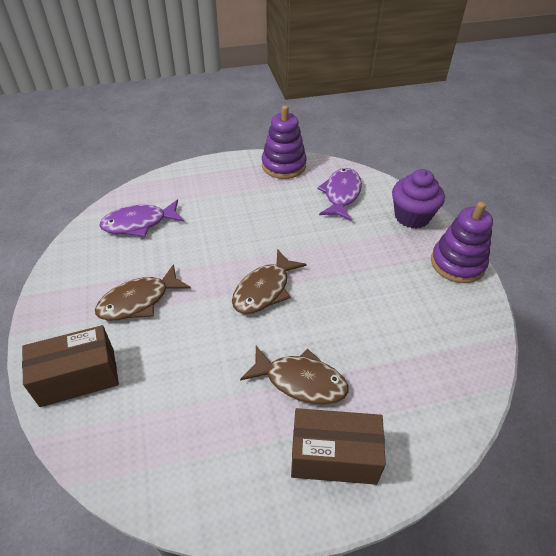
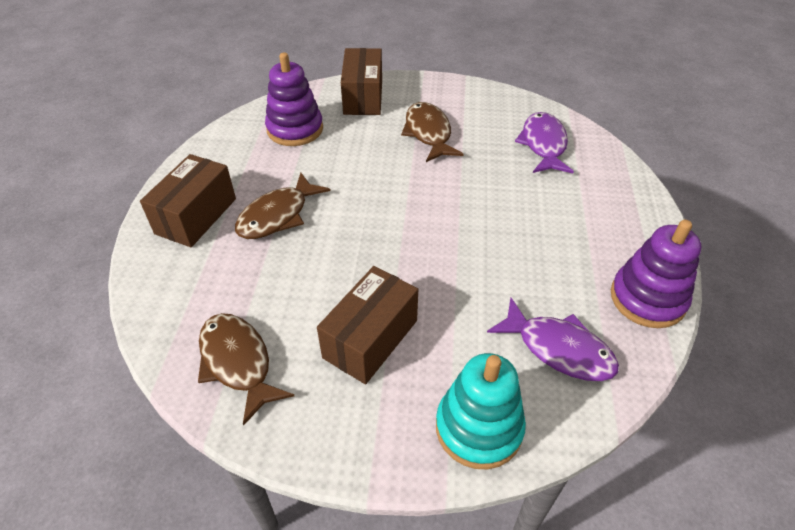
camera: 110 degrees right, 0 degrees up
(264, 290) = (402, 218): brown fish -> brown fish (238, 363)
(387, 276) = (370, 339): none -> brown box
(412, 216) = (478, 428): purple cupcake -> turquoise stacking toy
(457, 263) = (354, 441): purple stacking toy -> purple stacking toy (295, 129)

